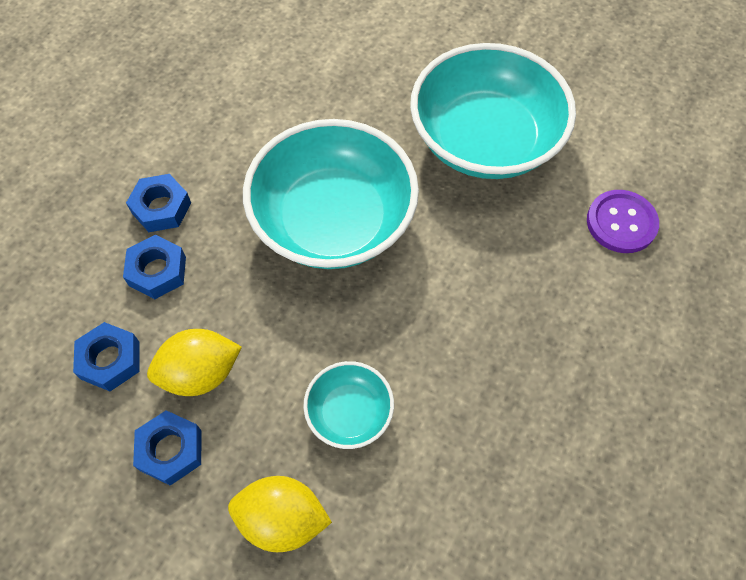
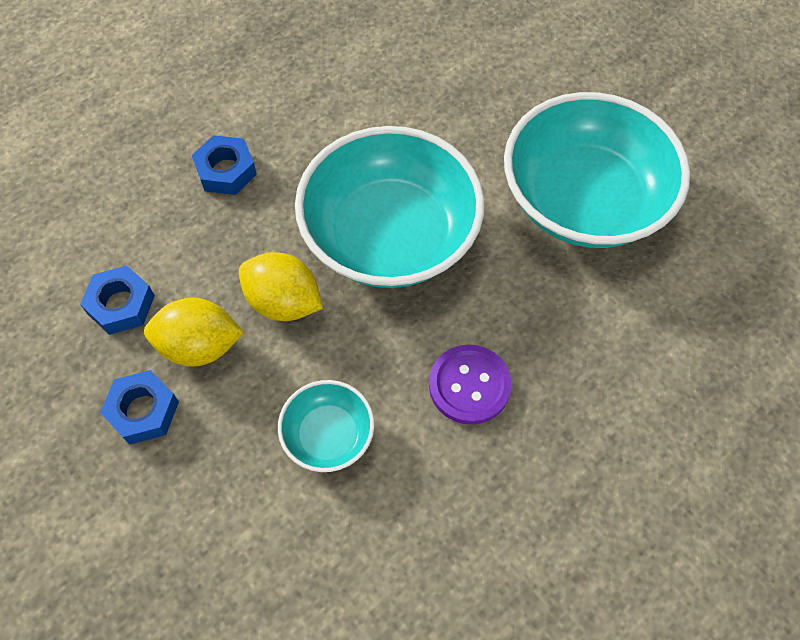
camera: 20 degrees right, 0 degrees up
(157, 271) = (198, 232): blue nut -> none
(282, 519) = (221, 516): yellow lemon -> yellow lemon (283, 302)
(621, 223) = (698, 334): purple button -> purple button (469, 385)

